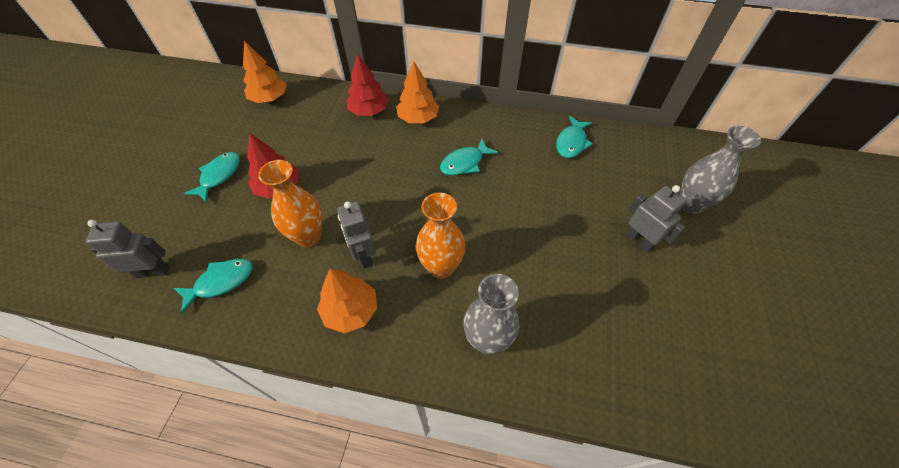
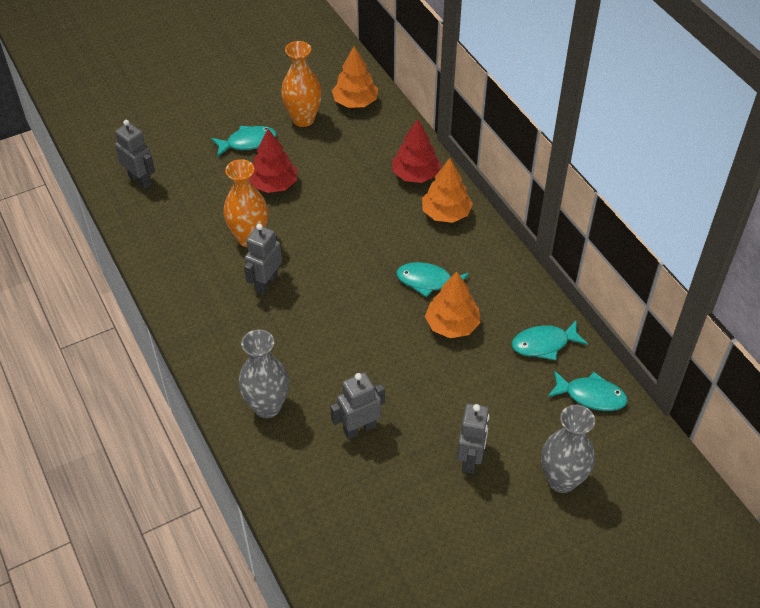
camera: 50 degrees right, 5 degrees down
(221, 282) = (167, 221): turquoise fish -> turquoise fish (591, 396)
(350, 310) = (214, 309): orange tree -> orange tree (452, 325)
(441, 267) = (303, 337): orange vase -> orange vase (303, 119)
(561, 289) = (359, 428): none -> grey robot

